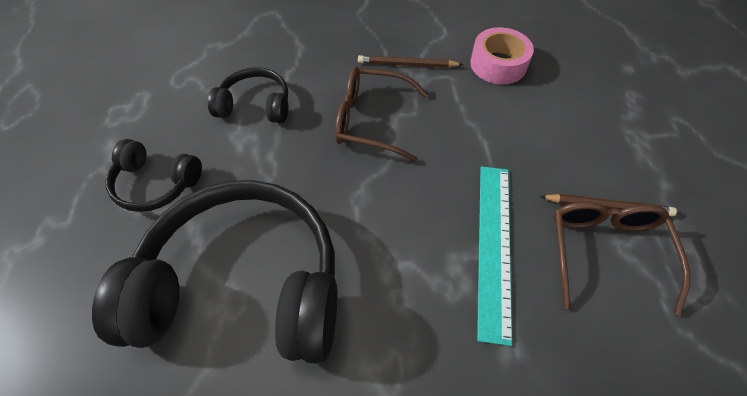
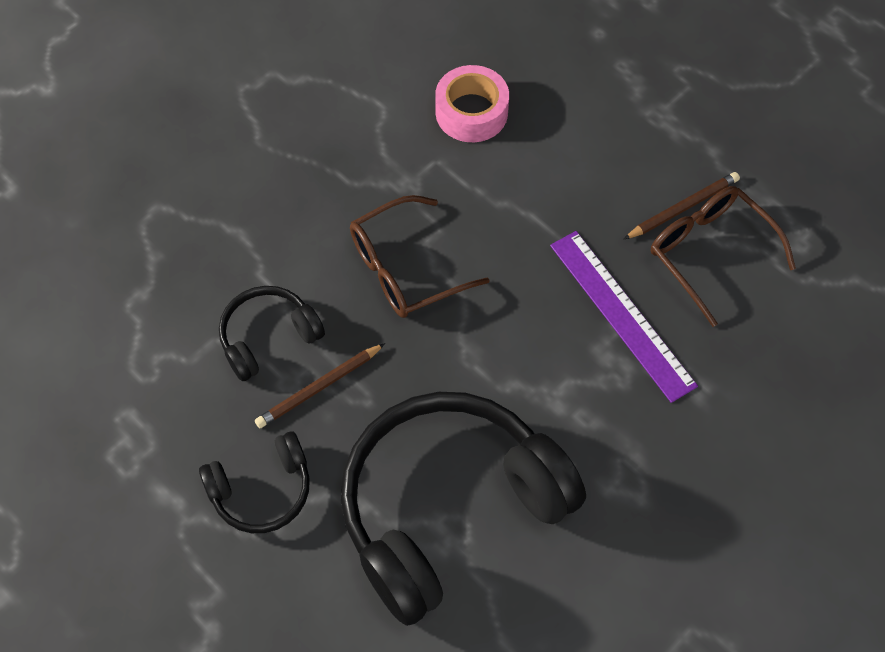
camera: 40 degrees left, 5 degrees up
(407, 64) = (379, 176): brown pencil -> brown pencil (319, 387)
(494, 246) = (621, 314): turquoise ruler -> purple ruler

